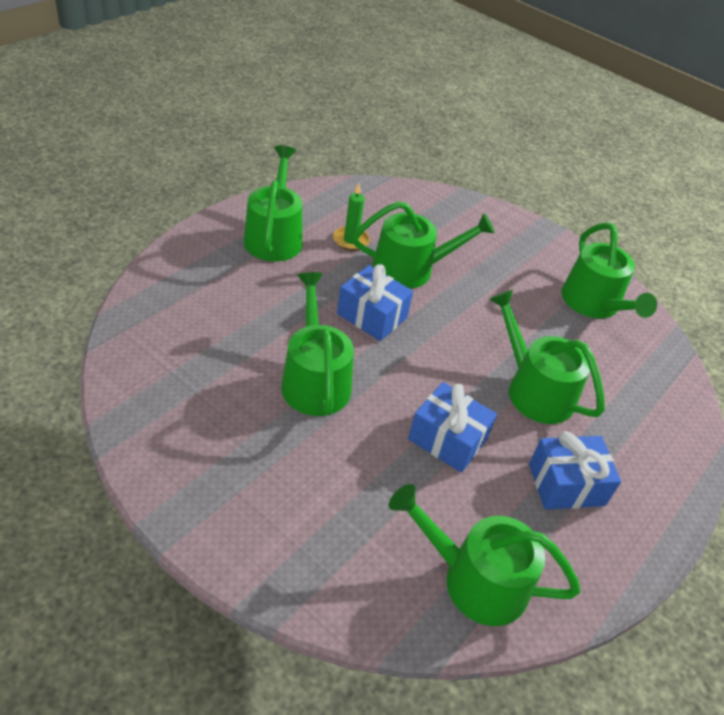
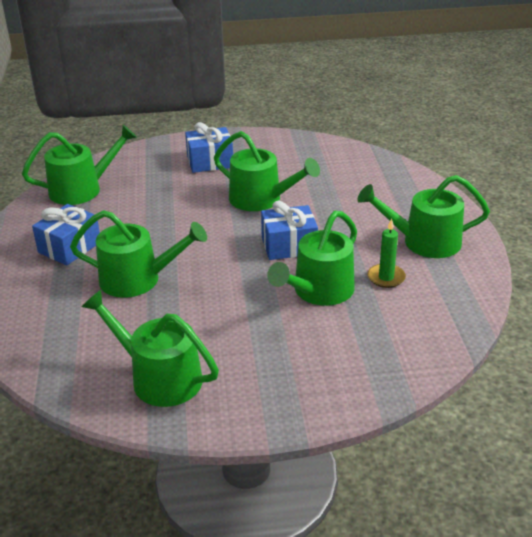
camera: 140 degrees right, 10 degrees down
(274, 237) = (424, 242): green watering can -> green watering can turned 135 degrees clockwise
(447, 439) = (158, 223): blue gift -> blue gift (210, 162)

